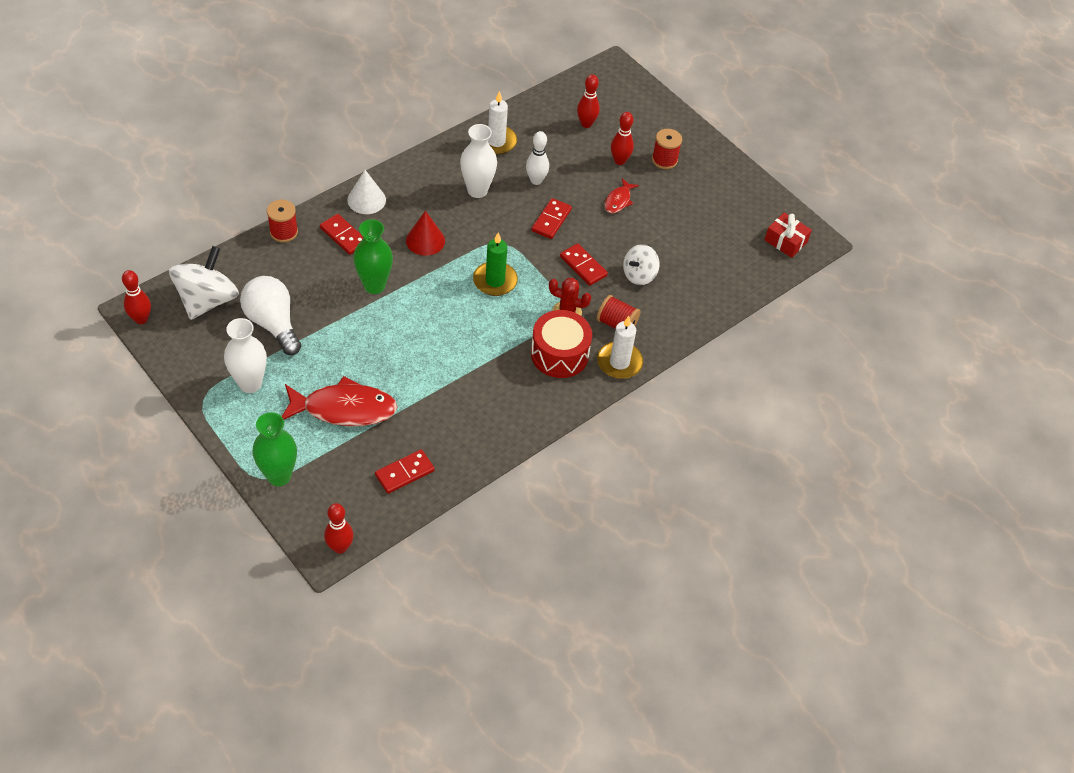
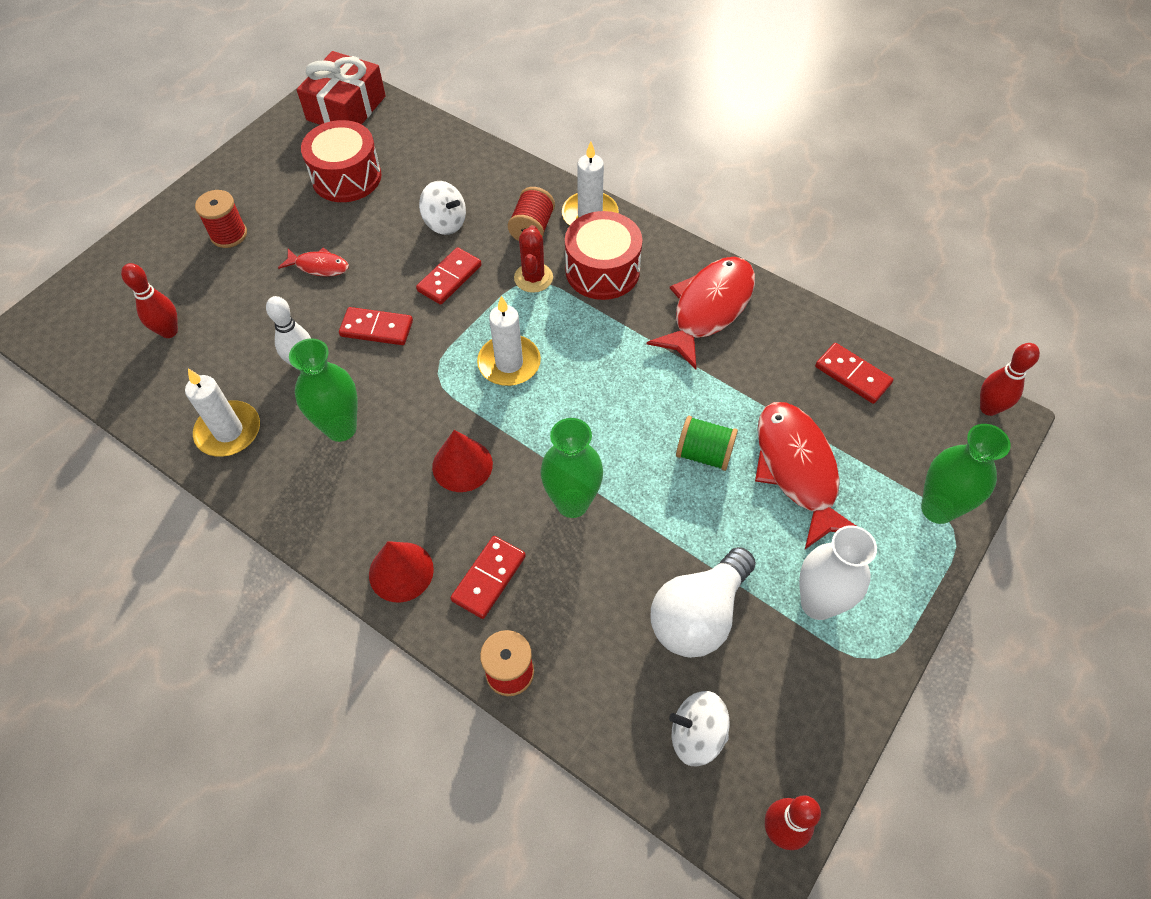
camera: 100 degrees left, 5 degrees up
(207, 300) = (697, 735): white spinning top -> white spinning top, size x0.60
(366, 200) = (401, 571): white cone -> red cone
(379, 362) = (704, 454): none -> green spool
(477, 190) = (341, 428): white vase -> green vase
(495, 281) = (509, 363): green candle -> white candle
(499, 407) = (709, 309): none -> red fish
(619, 161) = (240, 280): red bowling pin -> none
(705, 229) = (346, 177): none -> red drum
(785, 241) = (346, 108): red gift -> red gift, size x1.57

